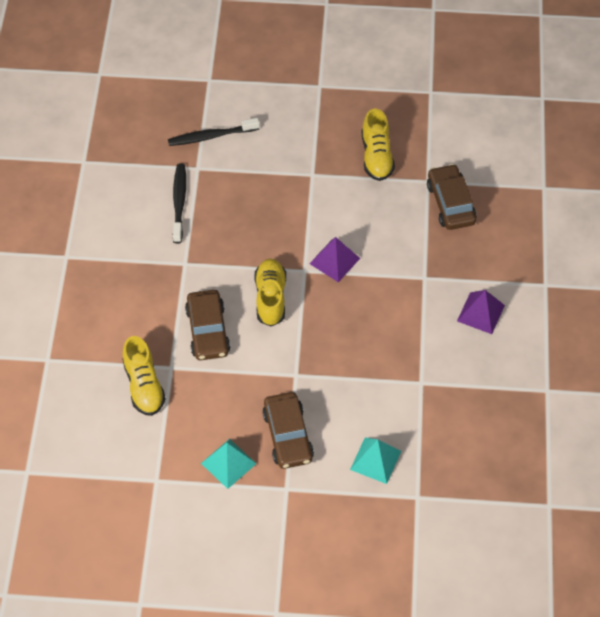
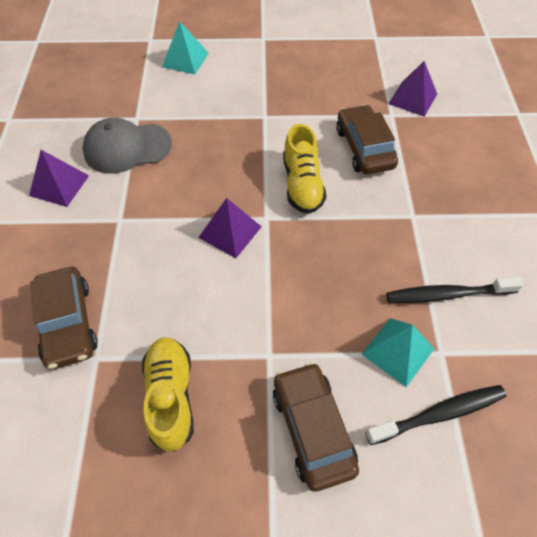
camera: 175 degrees right, 0 degrees up
(144, 386) = (413, 98): yellow shoe -> purple pyramid
(179, 203) = (448, 294): black toothbrush -> black toothbrush turned 90 degrees clockwise
(228, 463) = (316, 50): turquoise pyramid -> turquoise pyramid (398, 351)
(288, 436) = (266, 71): brown car -> brown car (312, 429)
(426, 347) = (127, 148): none -> grey cap

